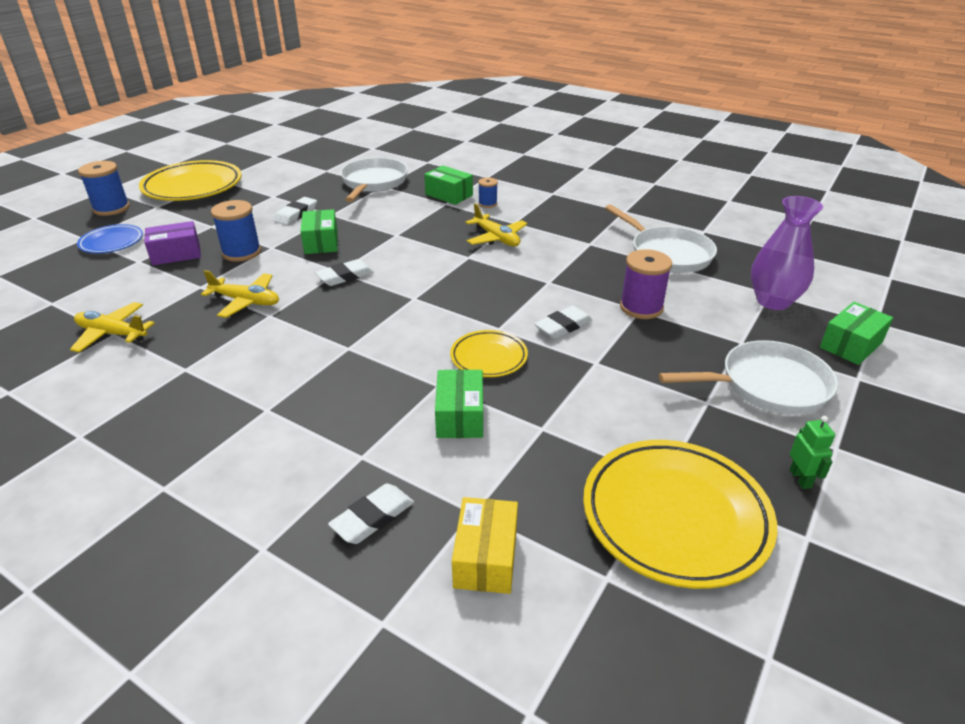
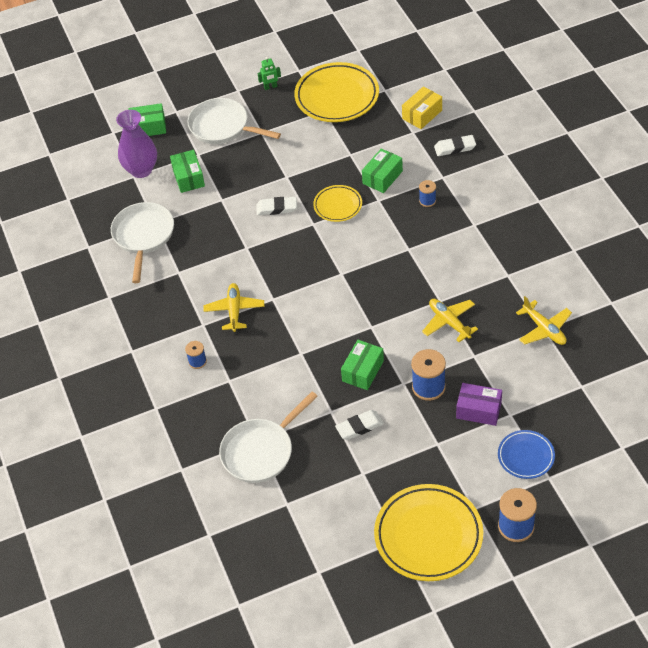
camera: 140 degrees left, 15 degrees up
(345, 276) = (370, 318): white eraser -> none
(363, 412) = (427, 201): none -> blue spool
(449, 195) = (215, 393): green box -> green box (188, 177)
(641, 307) = (218, 200): purple spool -> none
(800, 478) = (270, 87): green robot -> green robot turned 135 degrees counterclockwise

